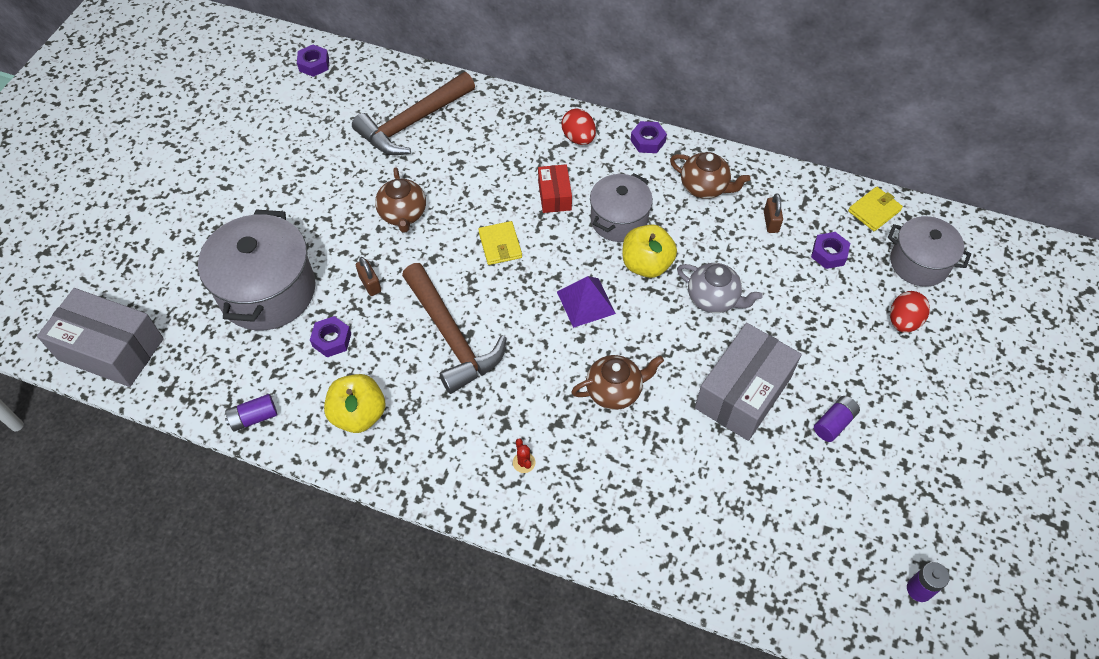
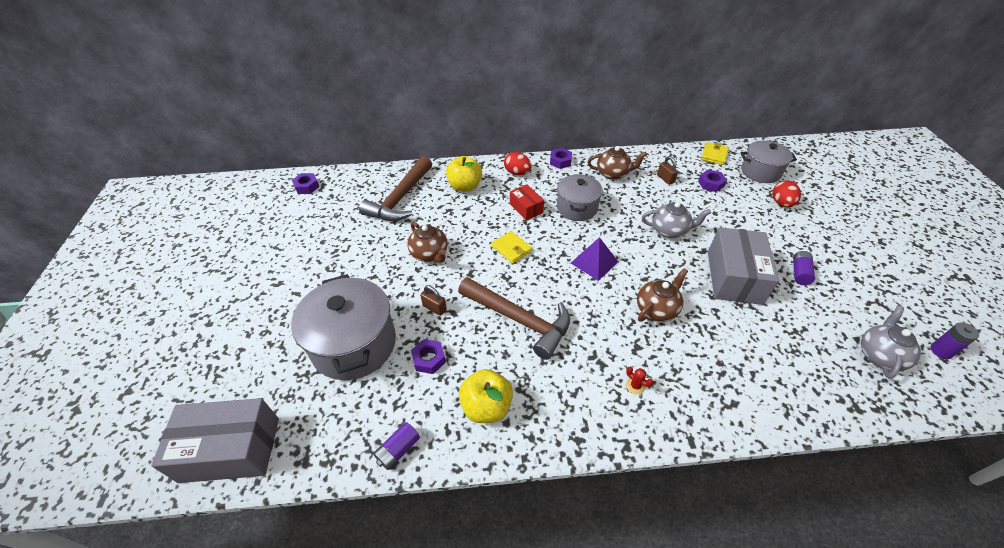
camera: 25 degrees left, 10 degrees down
(646, 264) = (614, 226): yellow apple -> yellow apple (465, 186)
(835, 559) = (879, 355): none -> grey teapot

